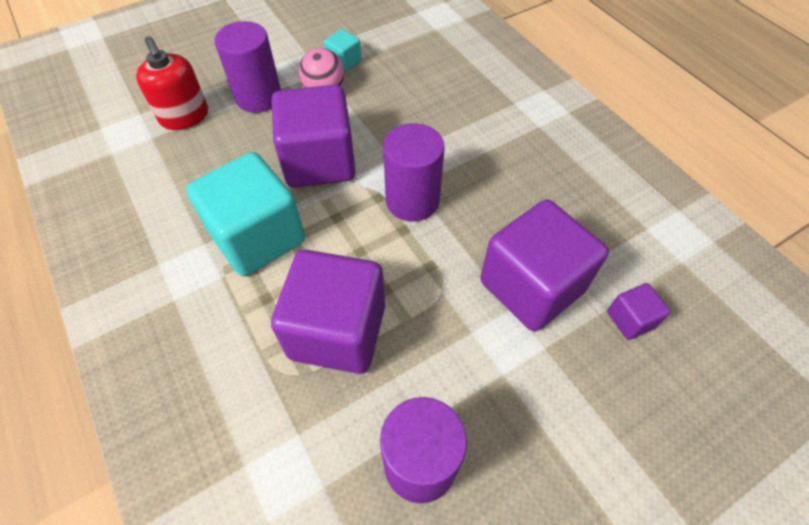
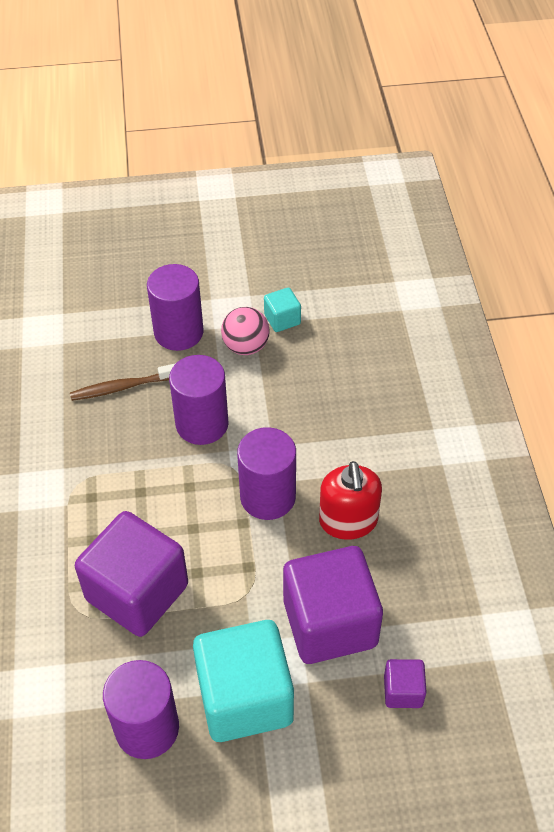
camera: 25 degrees right, 5 degrees down
(184, 116) = (101, 330): red soap dispenser -> red soap dispenser (348, 521)
(228, 155) = (122, 387): none -> brown toothbrush
(258, 237) = (111, 479): turquoise cube -> turquoise cube (245, 698)
(319, 161) = (202, 424): purple cube -> purple cylinder

